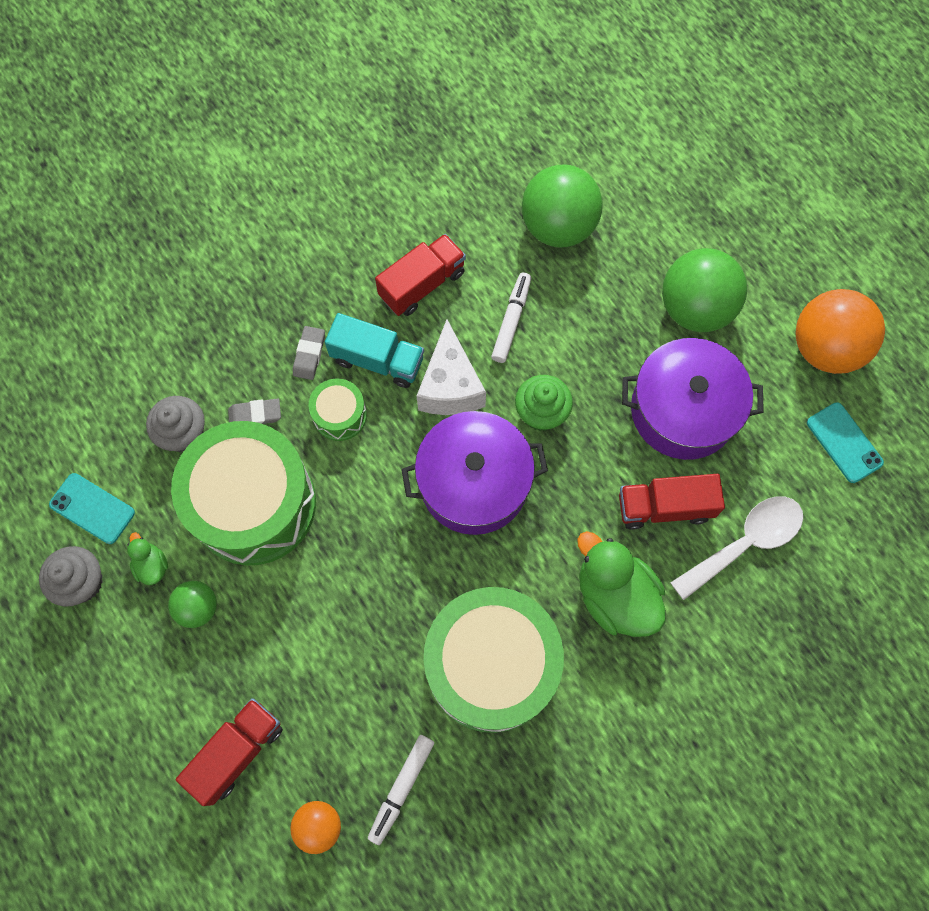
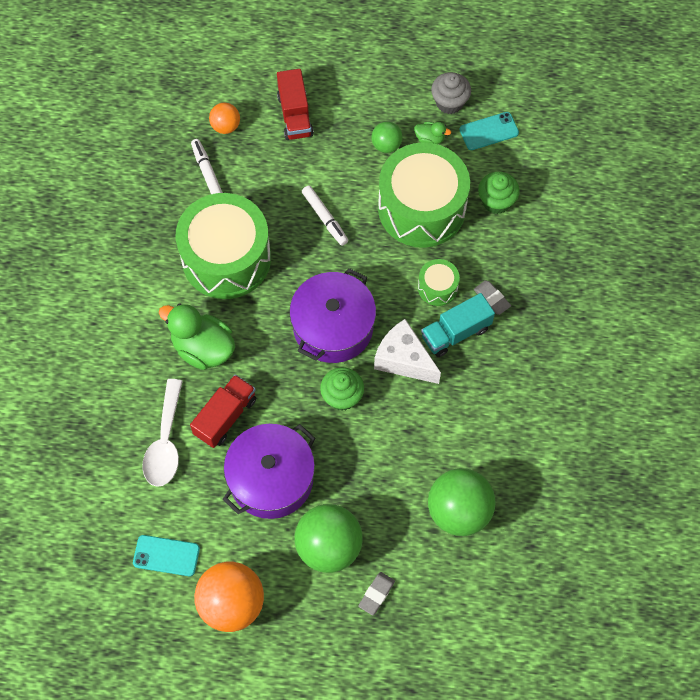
camera: 130 degrees right, 5 degrees down
(184, 433) = (496, 201): grey cupcake -> green cupcake
(255, 414) = (477, 244): grey eraser -> grey eraser (376, 594)
(422, 284) = (486, 396): red truck -> none
(511, 321) = (416, 428): white marker -> white marker (325, 218)
(615, 596) = (203, 348): green duck -> green duck turned 150 degrees counterclockwise

